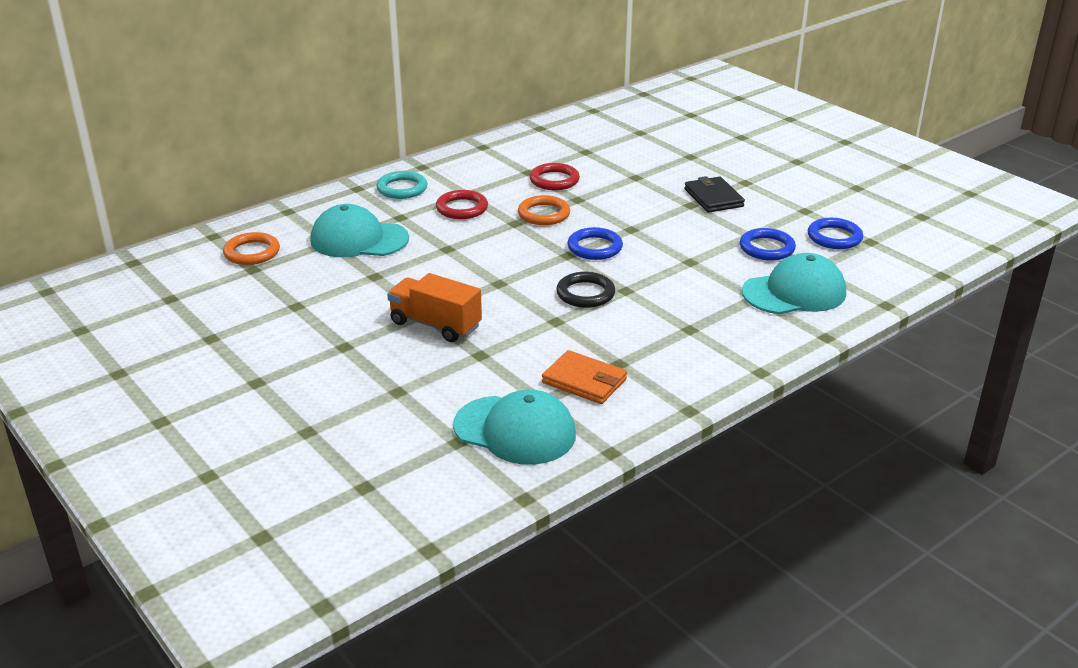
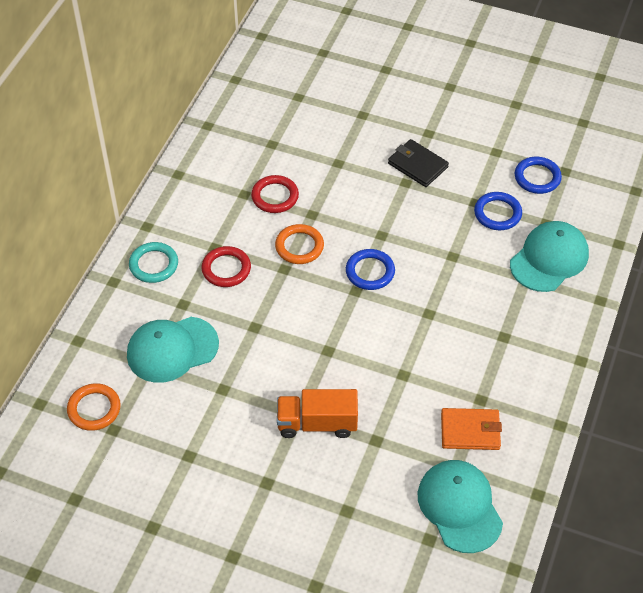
camera: 30 degrees left, 20 degrees up
(515, 430) = (459, 507): turquoise cap -> turquoise cap turned 105 degrees counterclockwise
(585, 294) = (402, 332): black ring -> none

